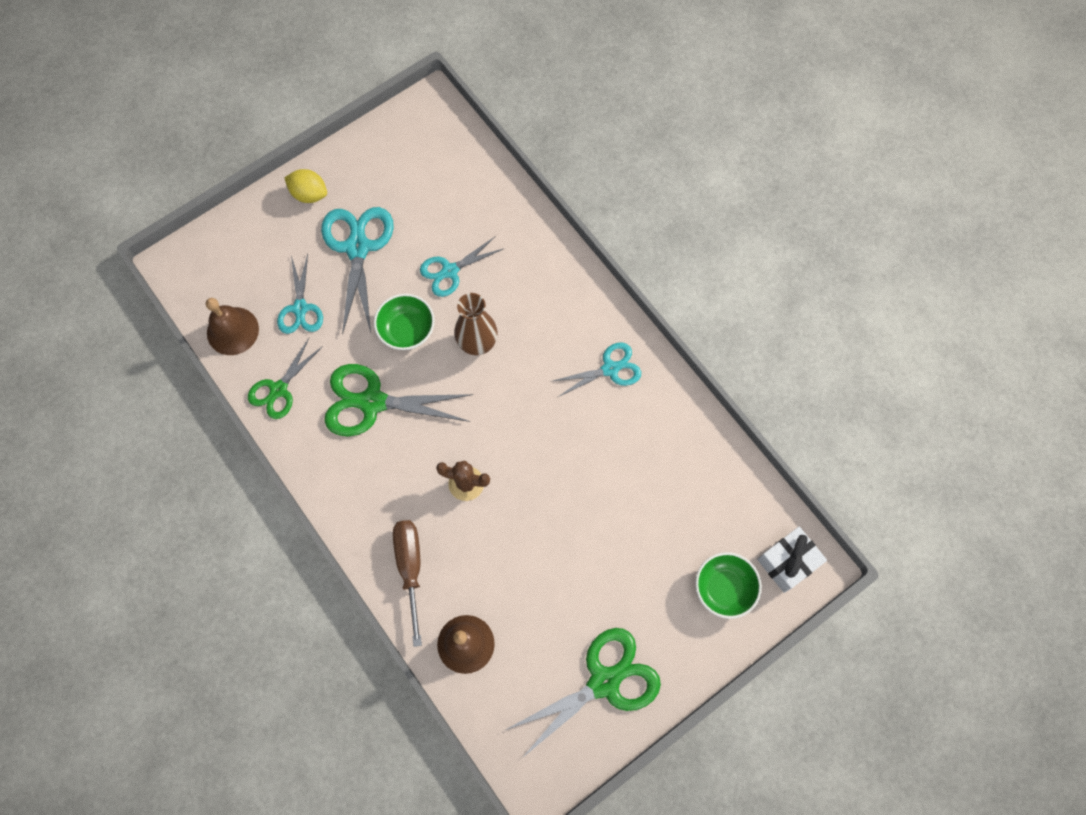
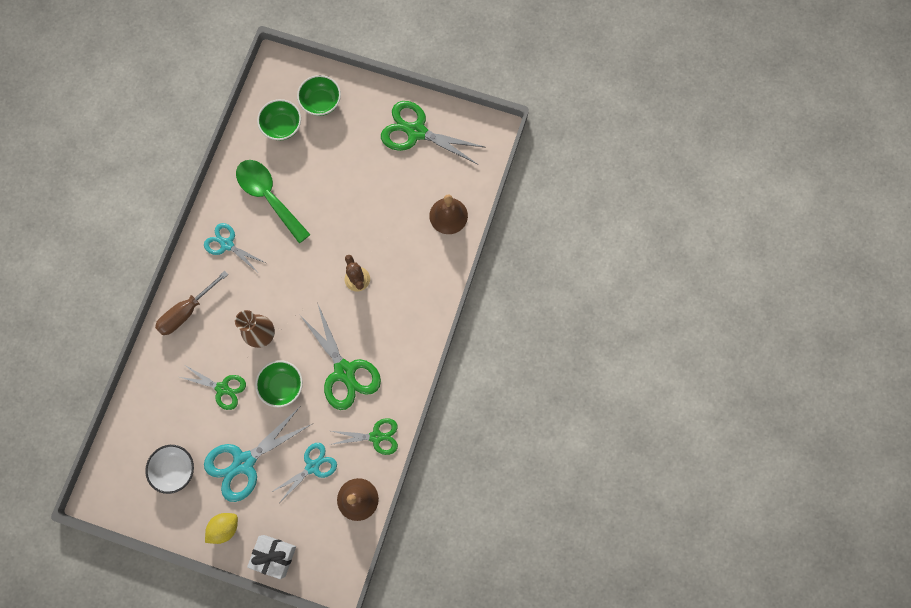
camera: 125 degrees left, 5 degrees up
(309, 194) = (224, 527): yellow lemon -> yellow lemon turned 60 degrees clockwise
(402, 182) = (175, 469): none -> white bowl
(410, 569) = (429, 275): brown screwdriver -> brown screwdriver (187, 311)
(449, 271) = (222, 388): turquoise scissors -> green scissors
(638, 449) = (269, 196): none -> green spoon
(721, 520) = (282, 126): none -> green bowl
(787, 562) = (283, 79): white gift -> white gift (274, 555)

